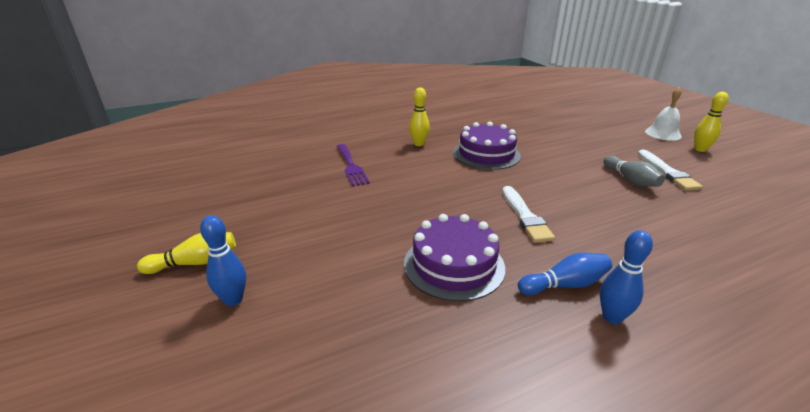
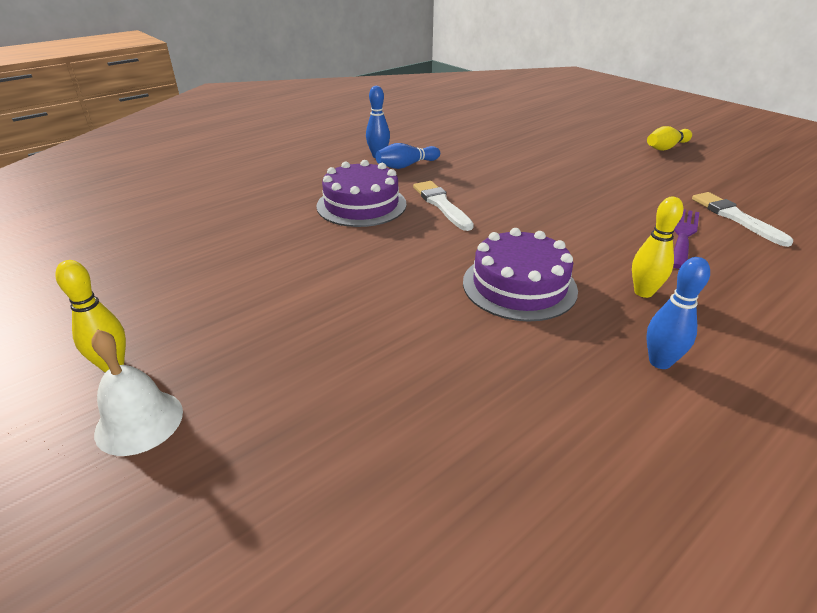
camera: 165 degrees right, 5 degrees up
(233, 299) = (609, 138): blue bowling pin -> blue bowling pin (660, 362)
(351, 166) = (683, 235): purple fork -> purple fork turned 60 degrees clockwise
(454, 265) = (489, 166): purple cake -> purple cake (361, 205)
(630, 180) = (304, 267): grey bowling pin -> none
(667, 172) = (237, 290): white brush -> white brush (735, 217)

